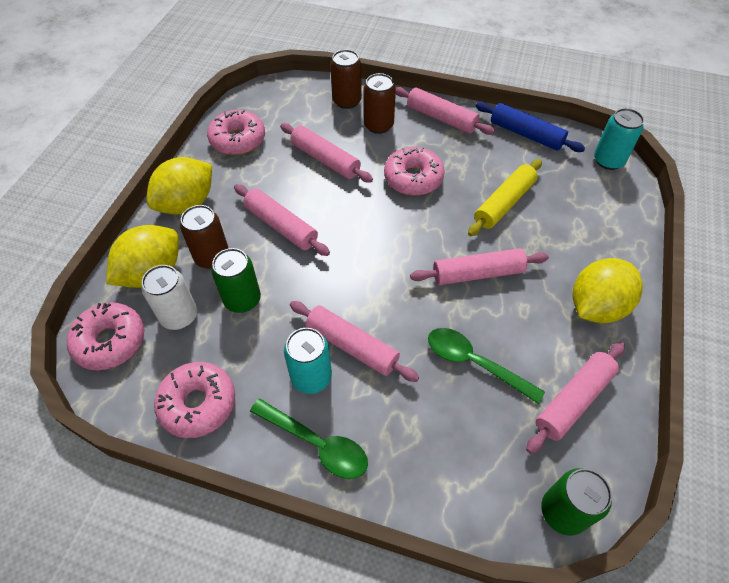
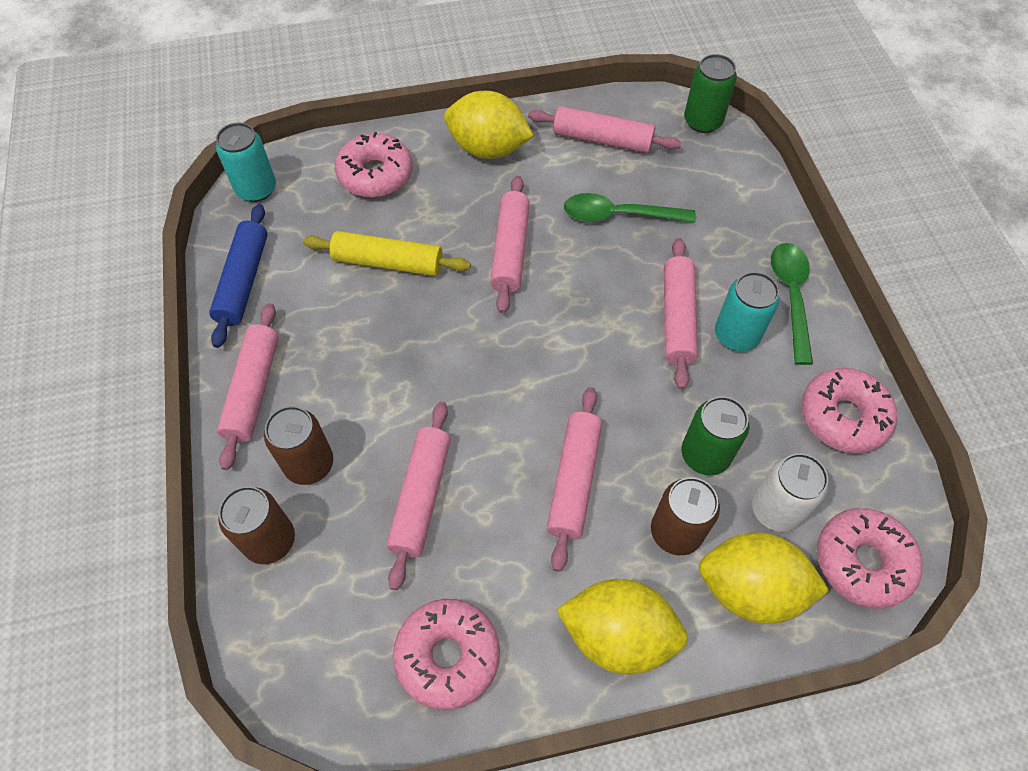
camera: 120 degrees left, 5 degrees up
(413, 178) = (398, 371): pink donut -> pink donut (375, 174)
(475, 363) = (619, 215): green spoon -> green spoon turned 90 degrees clockwise
(477, 273) = (510, 250): pink rolling pin -> pink rolling pin turned 45 degrees clockwise

